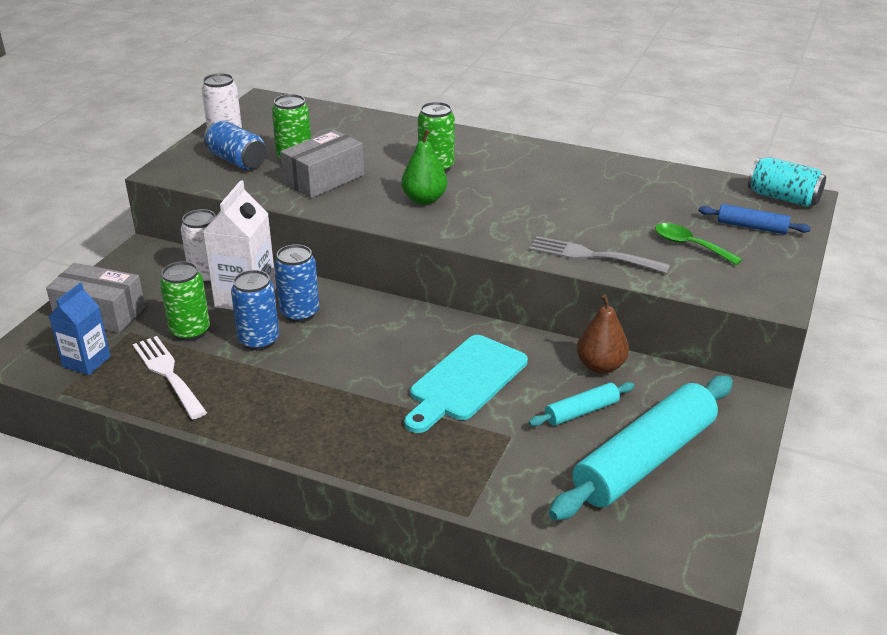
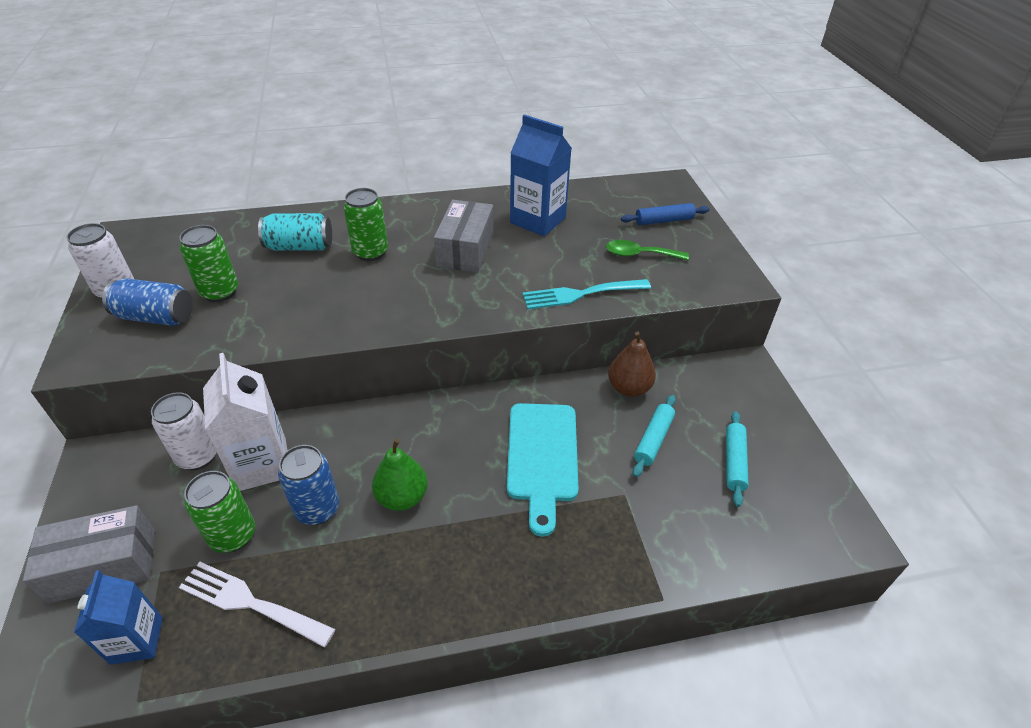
camera: 35 degrees left, 10 degrees up
(300, 313) = (333, 456): blue can -> none
(324, 179) = (272, 305): grey box -> grey box (465, 250)
(424, 199) = (390, 291): green pear -> green pear (402, 497)
(592, 256) = (581, 294): grey fork -> turquoise fork
(616, 188) = (538, 220): none -> blue carton
(644, 460) = (734, 462): turquoise rolling pin -> turquoise rolling pin, size x0.46
(783, 198) = (658, 187): turquoise can -> turquoise can (300, 247)

